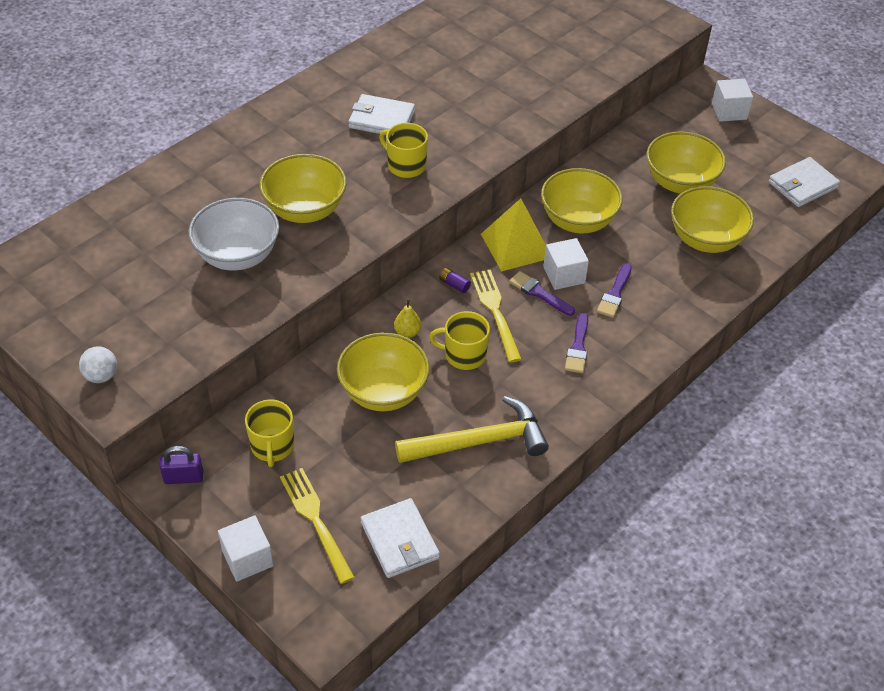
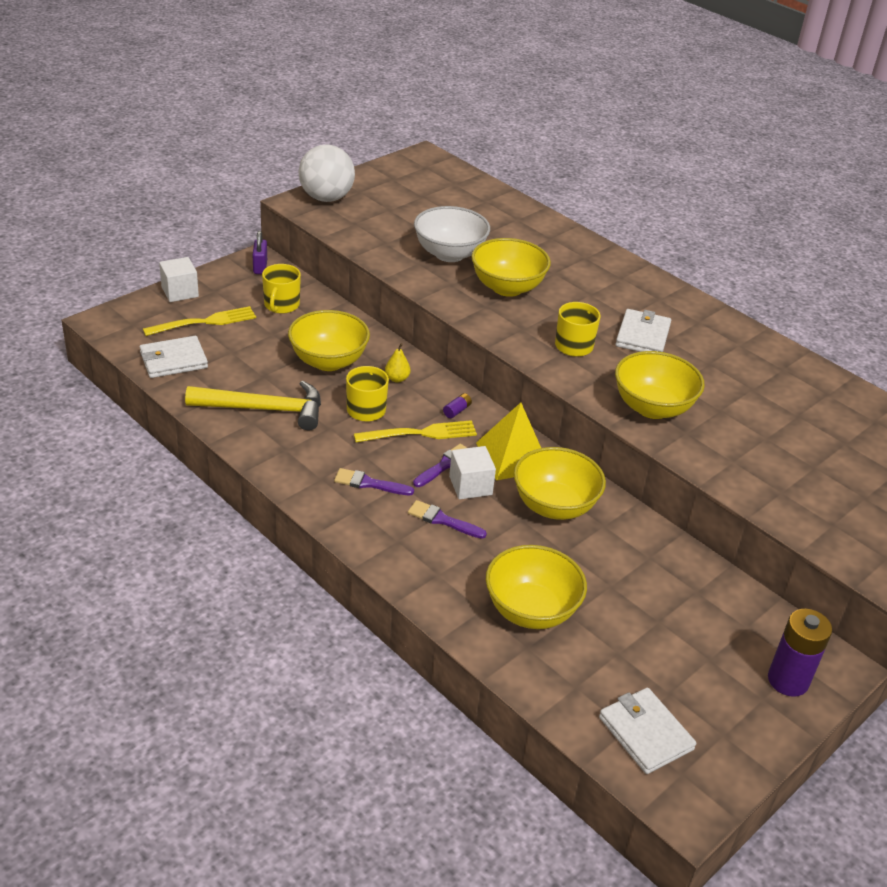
camera: 90 degrees right, 10 degrees down
(101, 376) = (326, 198): white ball -> white ball, size x2.04
(272, 446) = (281, 305): yellow mug -> yellow mug turned 75 degrees counterclockwise
(478, 441) = (264, 409): yellow hammer -> yellow hammer turned 75 degrees counterclockwise
(680, 183) = (631, 604): yellow bowl -> yellow bowl (652, 408)
(729, 111) = (788, 680): white cube -> purple battery

